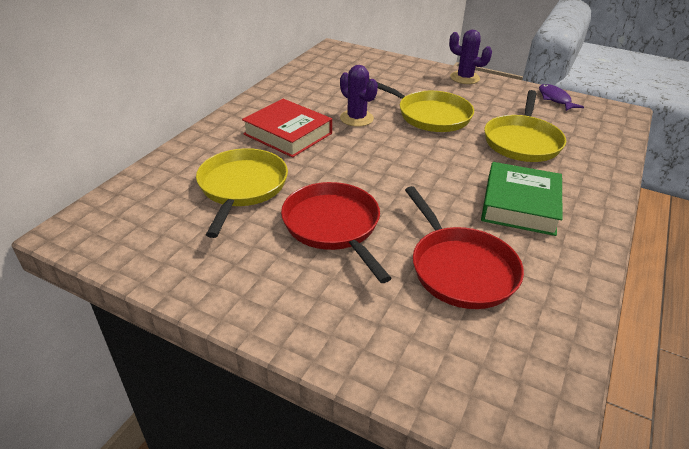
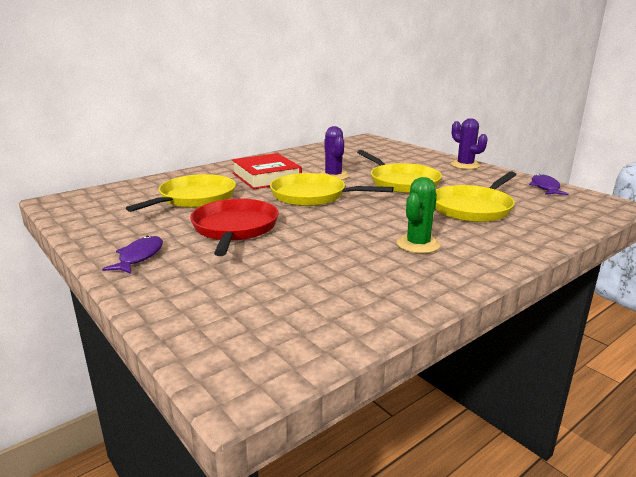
camera: 25 degrees right, 15 degrees down
(275, 299) = (139, 257): none -> purple fish
(364, 155) = (312, 196): none -> yellow pan
(460, 269) = (308, 271): red pan -> none
(520, 205) = (418, 244): green book -> green cactus

